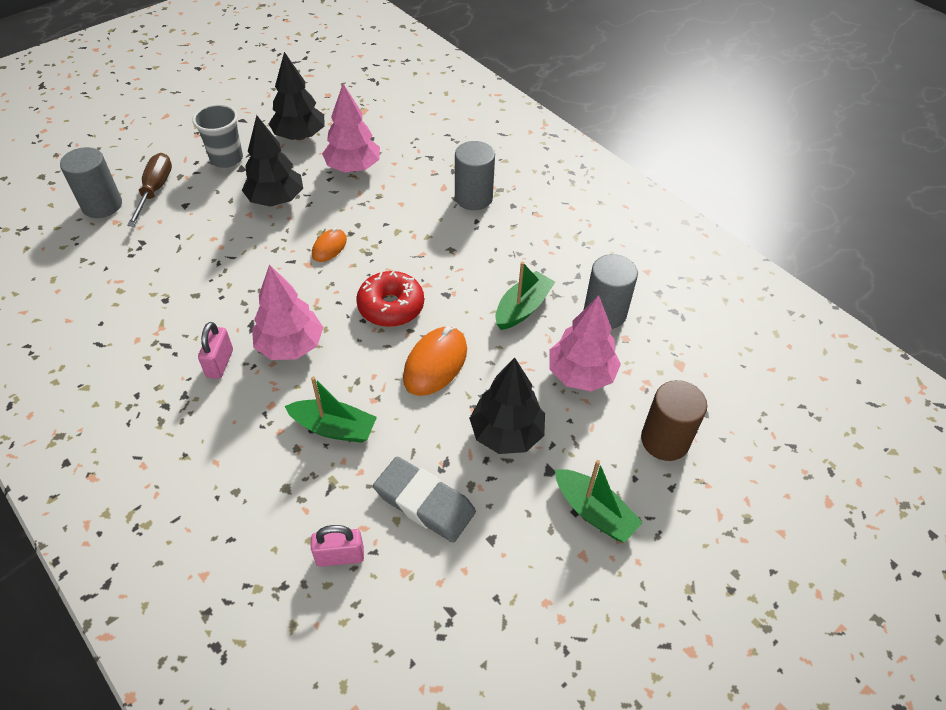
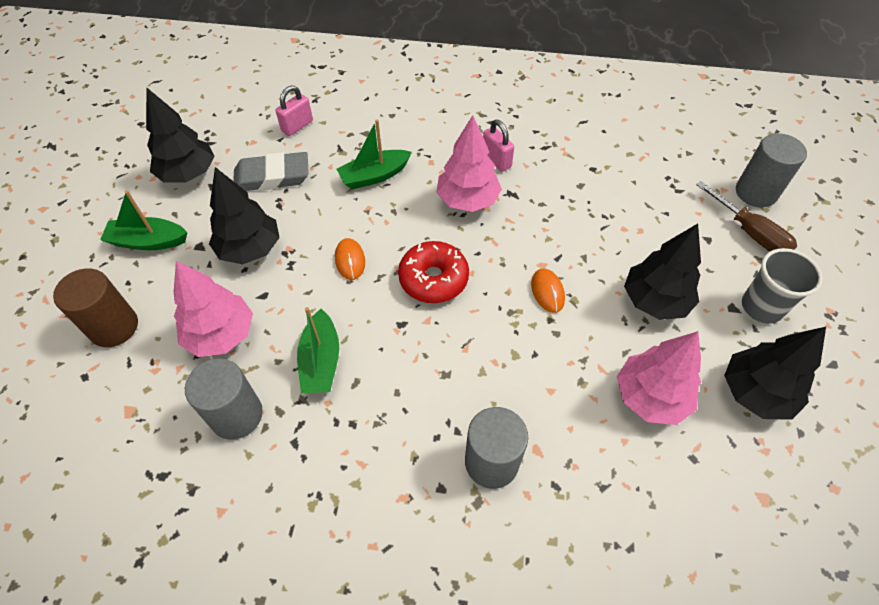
camera: 140 degrees right, 5 degrees up
(435, 363) = (350, 260): orange mouse -> orange mouse, size x0.58
(504, 576) = (188, 174): none -> black tree

